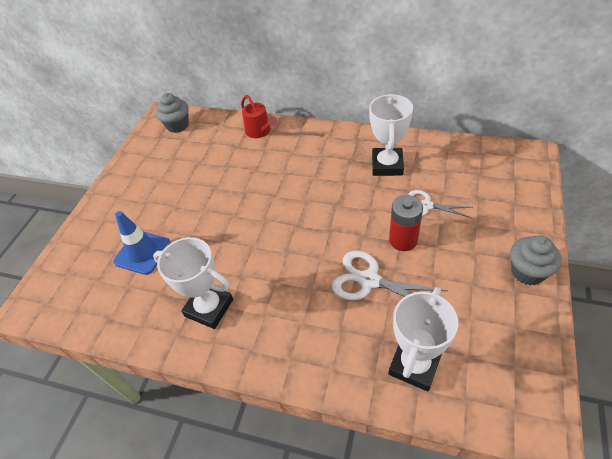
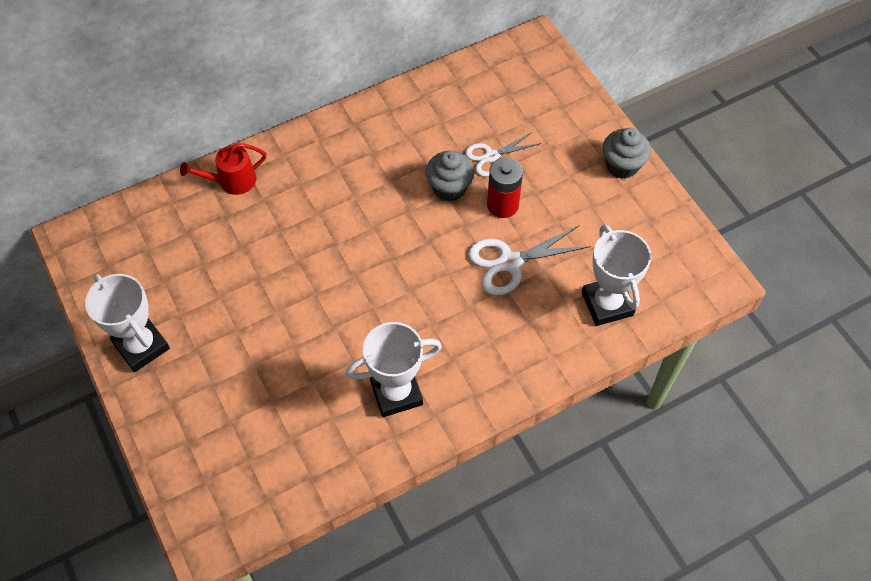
camera: 50 degrees left, 10 degrees up
(142, 252) = (263, 398): blue traffic cone -> none
(177, 125) = (113, 237): grey cupcake -> grey cupcake (449, 188)
(260, 131) = (232, 181): red watering can -> red watering can turned 150 degrees clockwise
(387, 165) = (415, 136): white trophy -> white trophy (141, 346)

